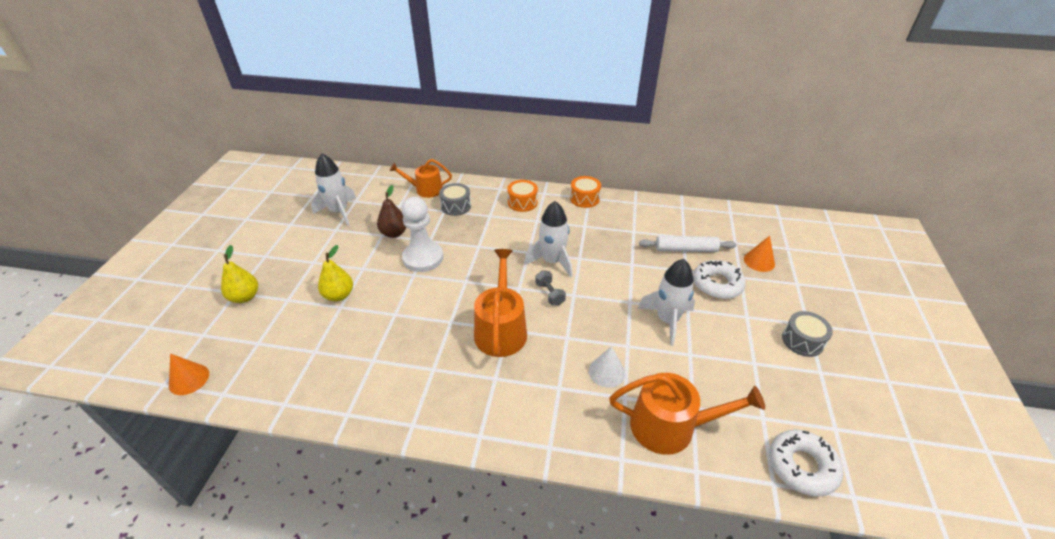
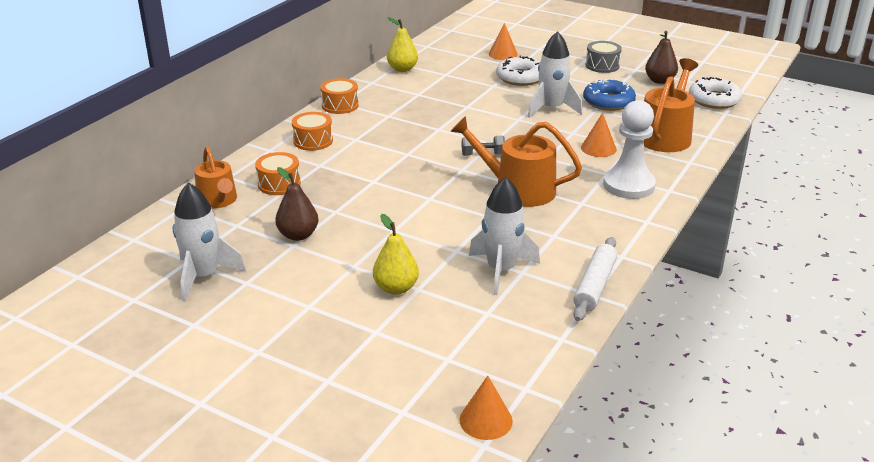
camera: 70 degrees left, 10 degrees down
(245, 297) = (345, 371): yellow pear -> yellow pear (402, 69)
(423, 258) = (367, 220): white pawn -> white pawn (628, 185)
(425, 189) = (218, 200): orange watering can -> orange watering can turned 45 degrees counterclockwise
(456, 206) = (279, 184): grey drum -> orange drum
(552, 261) = (433, 144): white rocket -> white rocket (501, 270)
(607, 372) = (598, 148): white cone -> orange cone
(685, 249) = (464, 78): white rolling pin -> white rolling pin (594, 285)
(716, 362) = (608, 102): none -> blue donut
(809, 400) = (659, 81): none -> brown pear

